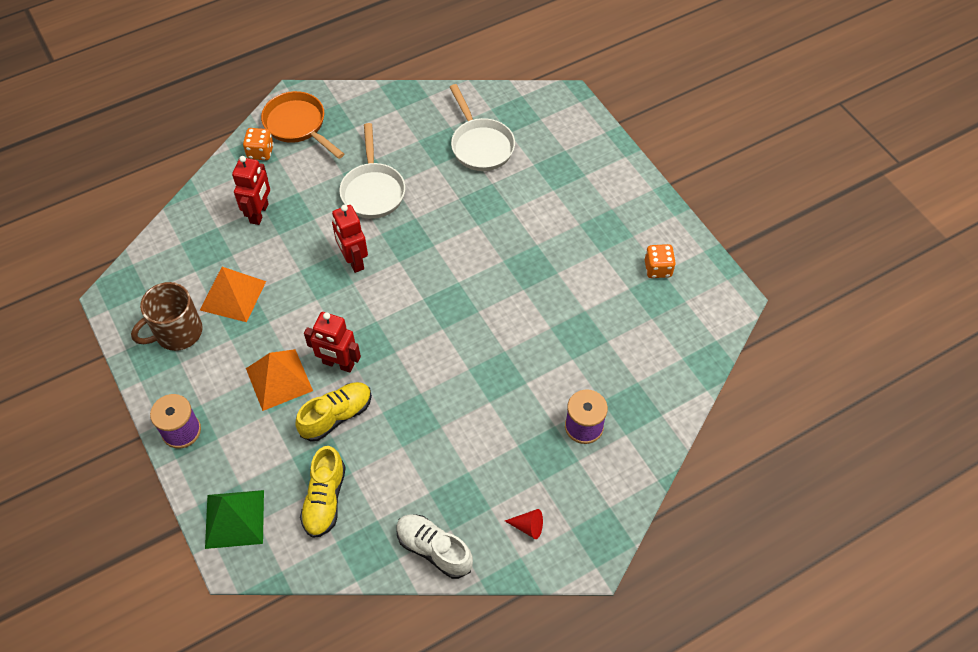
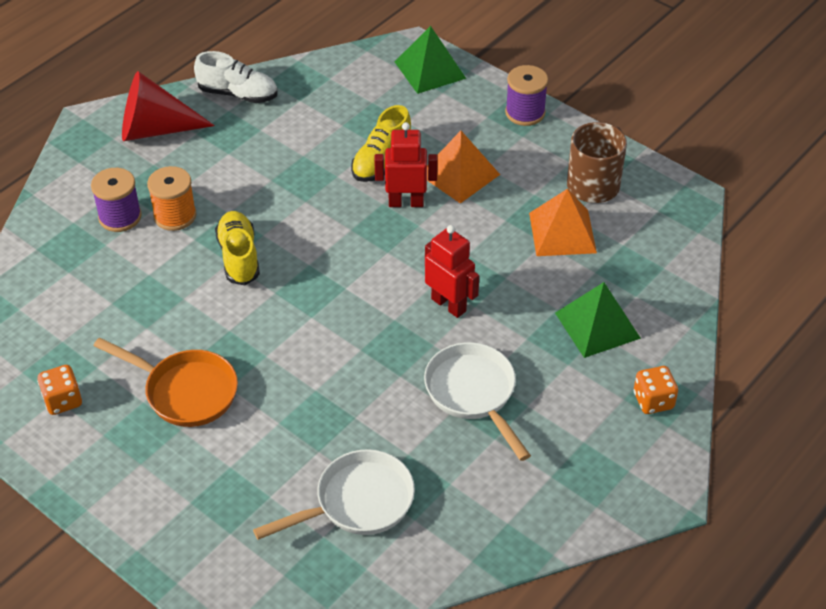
camera: 160 degrees right, 10 degrees down
(259, 213) = (597, 325): red robot -> green pyramid
(298, 125) = (630, 454): orange pan -> orange pan (185, 391)
(325, 499) = (356, 101): yellow shoe -> yellow shoe (239, 257)
(480, 145) = (357, 502): white pan -> white pan turned 105 degrees clockwise
(528, 526) = (155, 129): red cone -> red cone, size x2.41
(536, 412) = (175, 216): none -> orange spool

